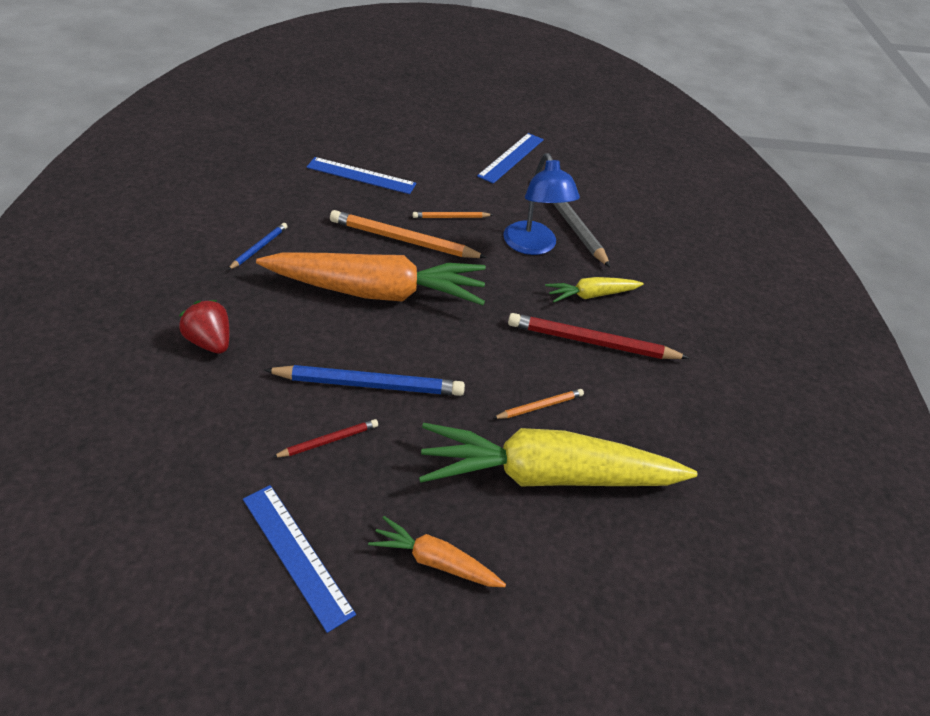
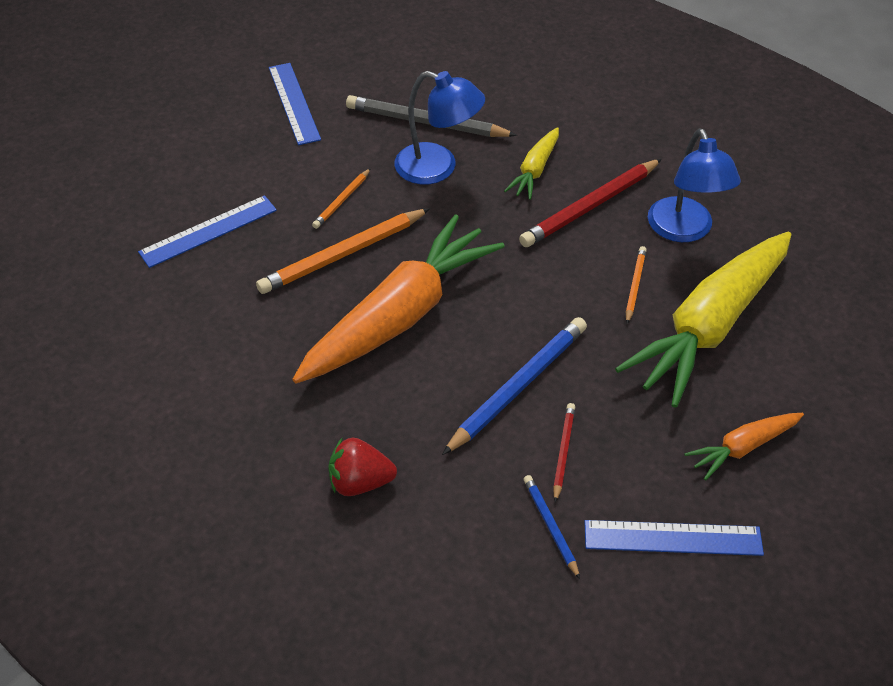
camera: 45 degrees left, 5 degrees up
(259, 248) = (249, 374): blue pencil -> blue pencil (550, 526)
(633, 410) = (684, 230): none -> blue lamp

